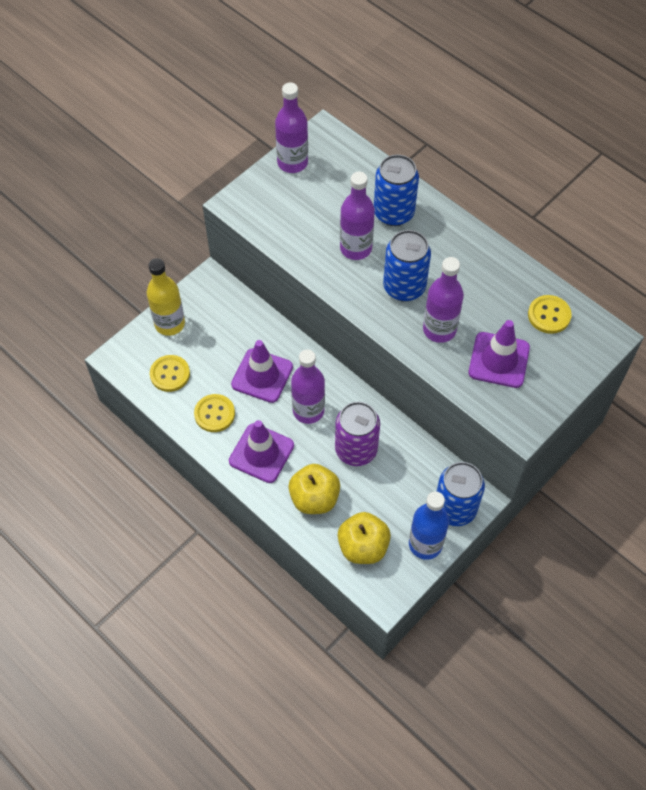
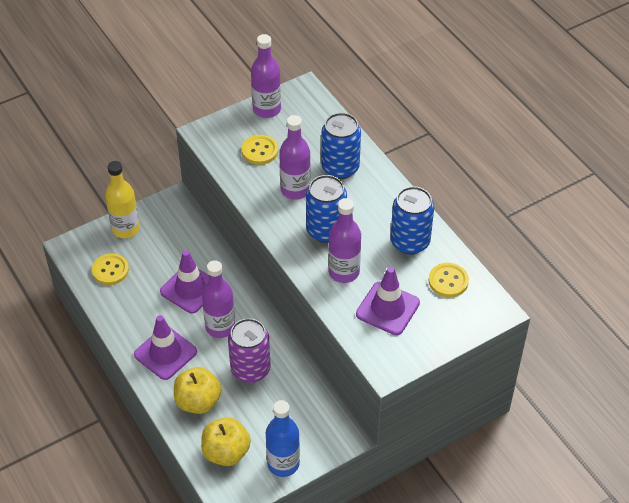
camera: 15 degrees right, 10 degrees down
(214, 414) = (136, 311): yellow button -> yellow button (260, 151)
(455, 508) = (321, 440): blue can -> blue can (410, 242)

